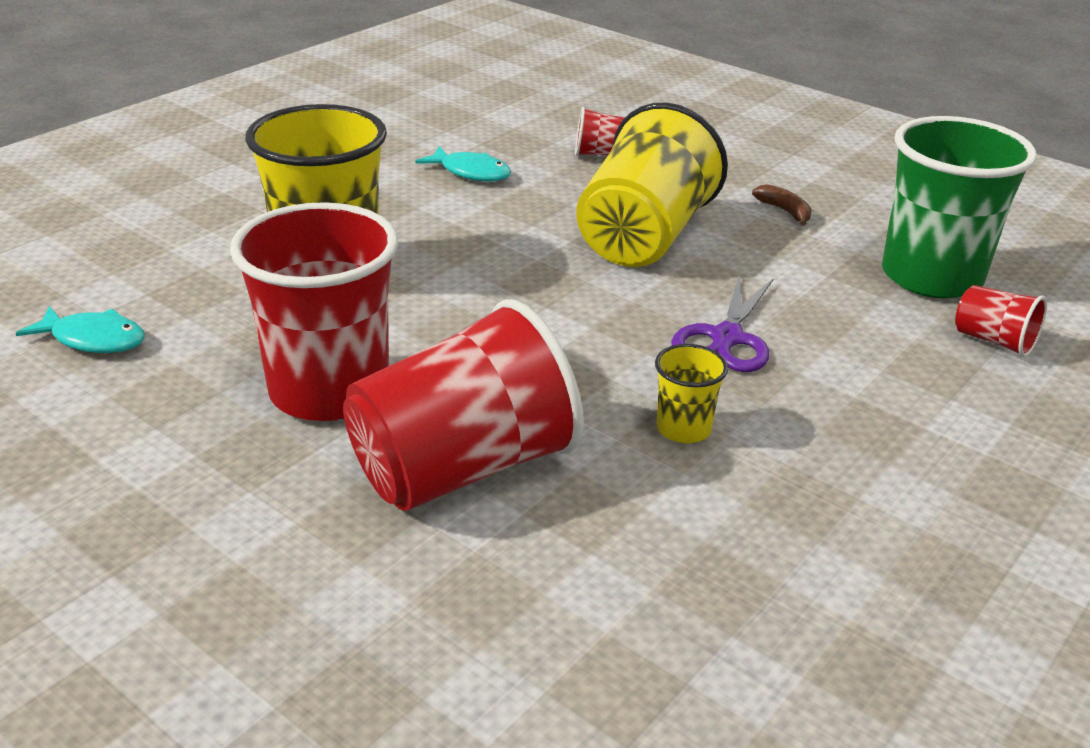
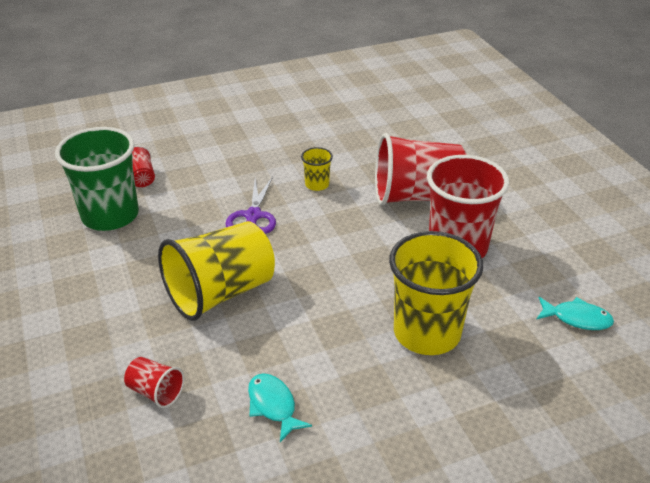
camera: 150 degrees left, 5 degrees up
(93, 339) = (577, 318): turquoise fish -> turquoise fish turned 150 degrees clockwise
(726, 338) = (253, 216): purple scissors -> purple scissors turned 135 degrees clockwise
(784, 211) = (113, 285): brown banana -> none

